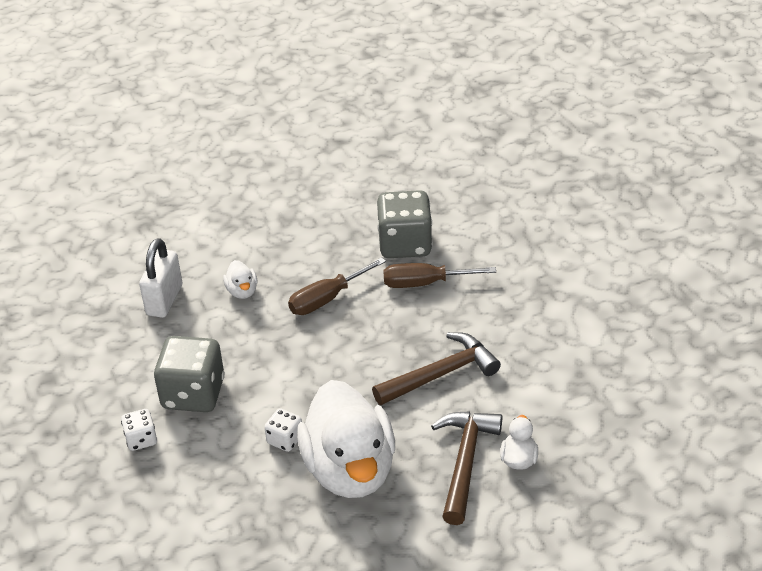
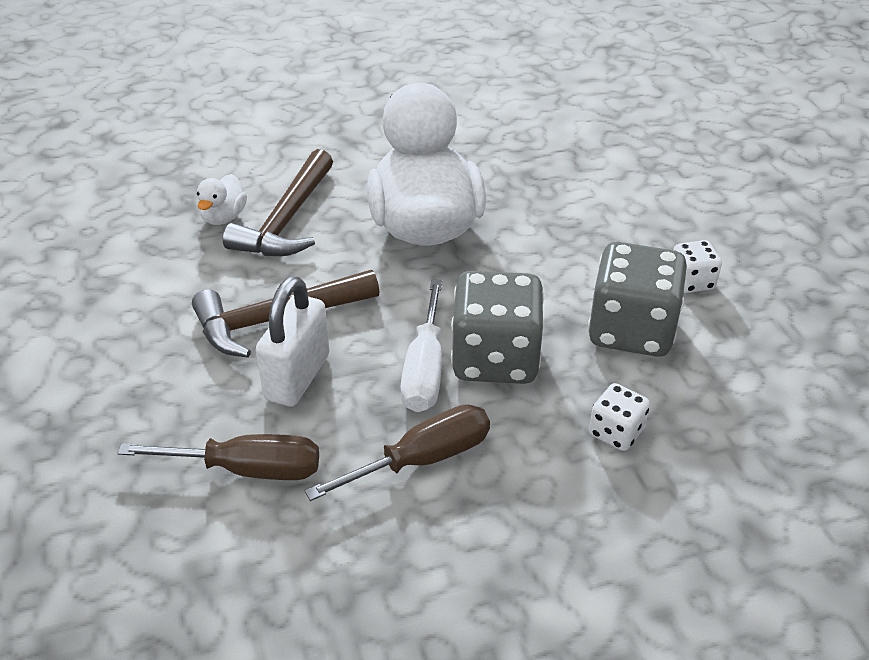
camera: 175 degrees left, 0 degrees up
(164, 300) = (712, 492): white padlock -> white padlock (297, 377)
(242, 291) = (572, 493): white duck -> none
(285, 439) = (502, 263): white dice -> white dice (616, 432)
(333, 351) = (425, 369): none -> white screwdriver
(404, 244) = (254, 562): grey dice -> grey dice (495, 359)

